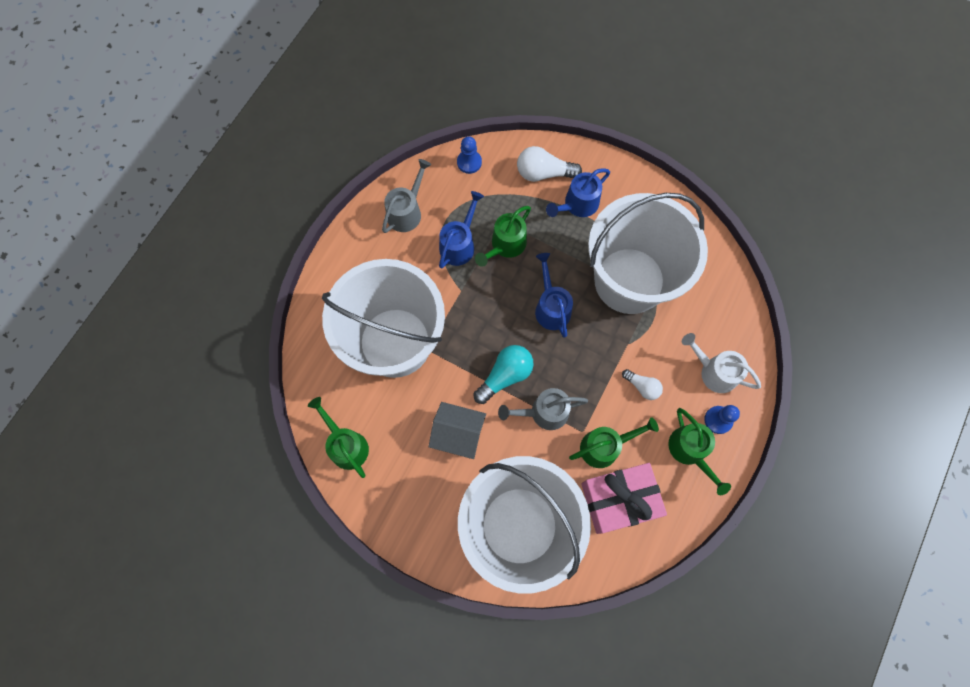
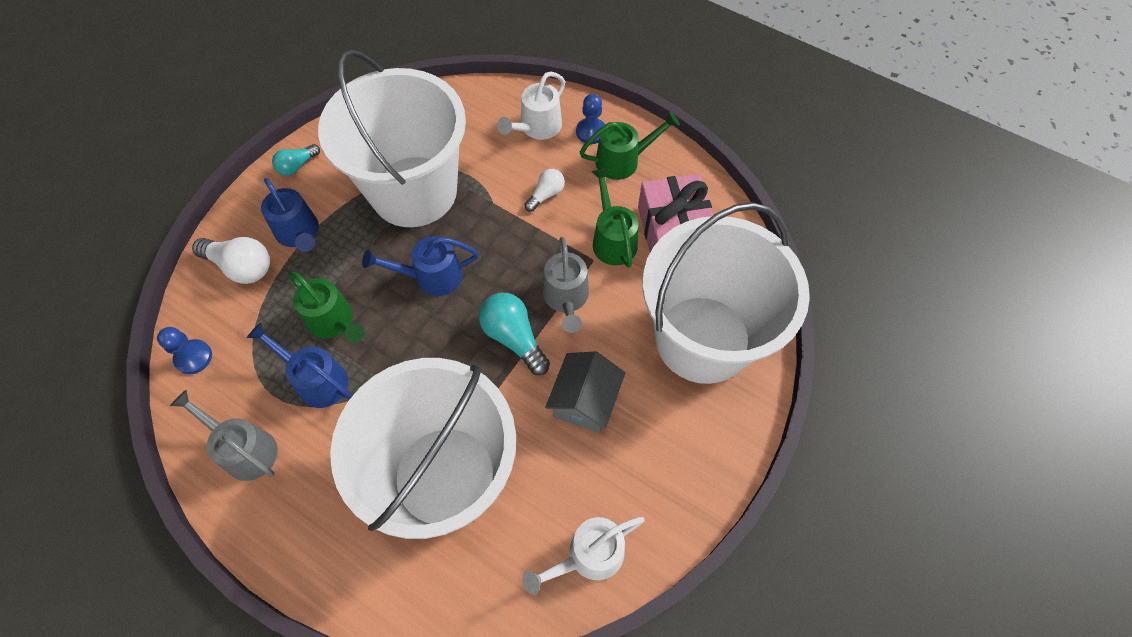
camera: 85 degrees left, 10 degrees down
(346, 444) = (588, 556): green watering can -> white watering can
(543, 173) = (241, 267): white light bulb -> white light bulb turned 75 degrees counterclockwise
(640, 188) = (297, 166): none -> turquoise light bulb

